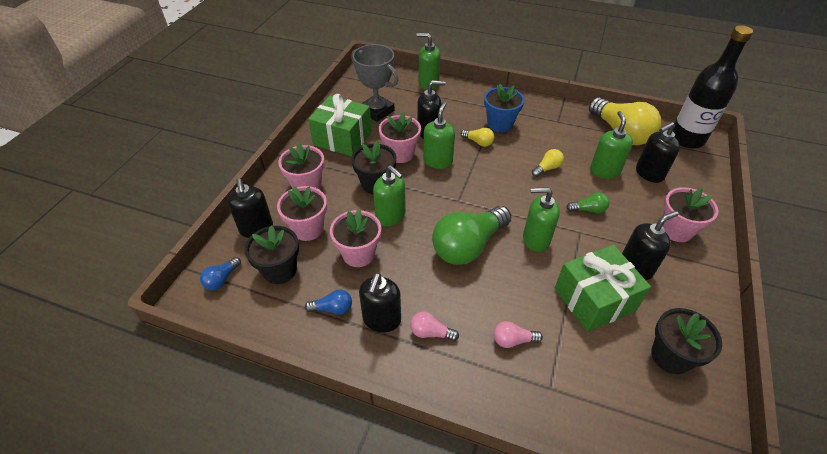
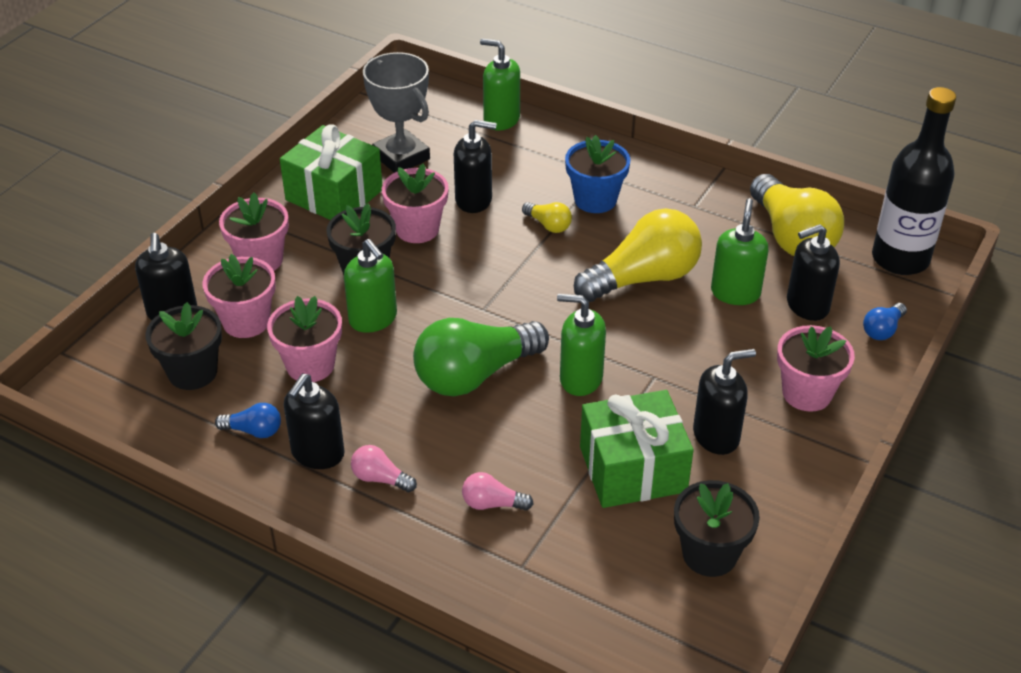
camera: 10 degrees right, 5 degrees down
(222, 279) = (110, 374): blue light bulb -> blue light bulb (882, 330)
(438, 161) = (473, 247): green soap dispenser -> none
(547, 168) = (643, 278): yellow light bulb -> yellow light bulb, size x2.26
(588, 210) = (681, 347): green light bulb -> none

